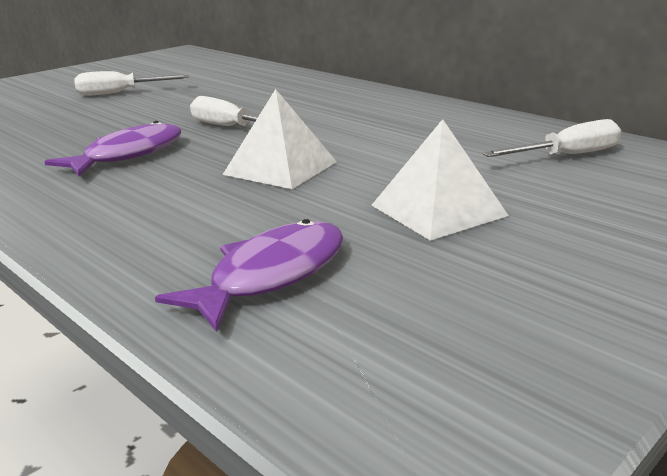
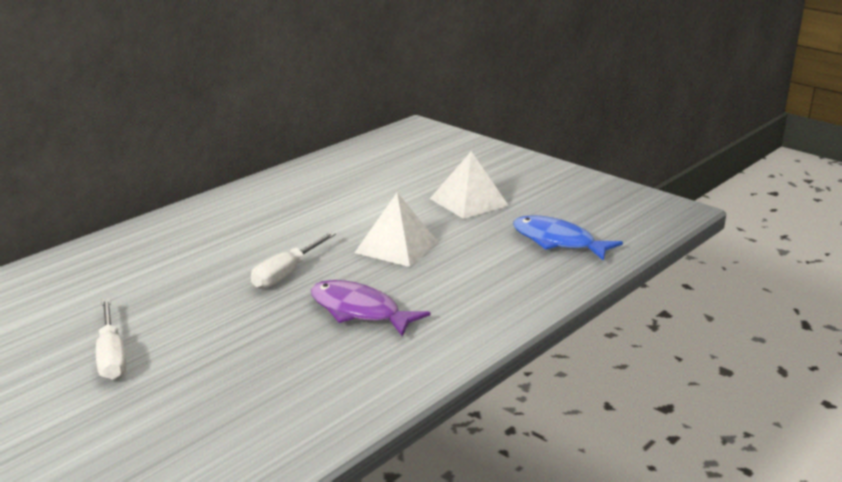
camera: 95 degrees left, 0 degrees up
(271, 275) = (558, 242): purple fish -> blue fish
(567, 155) = (378, 164): white screwdriver -> none

